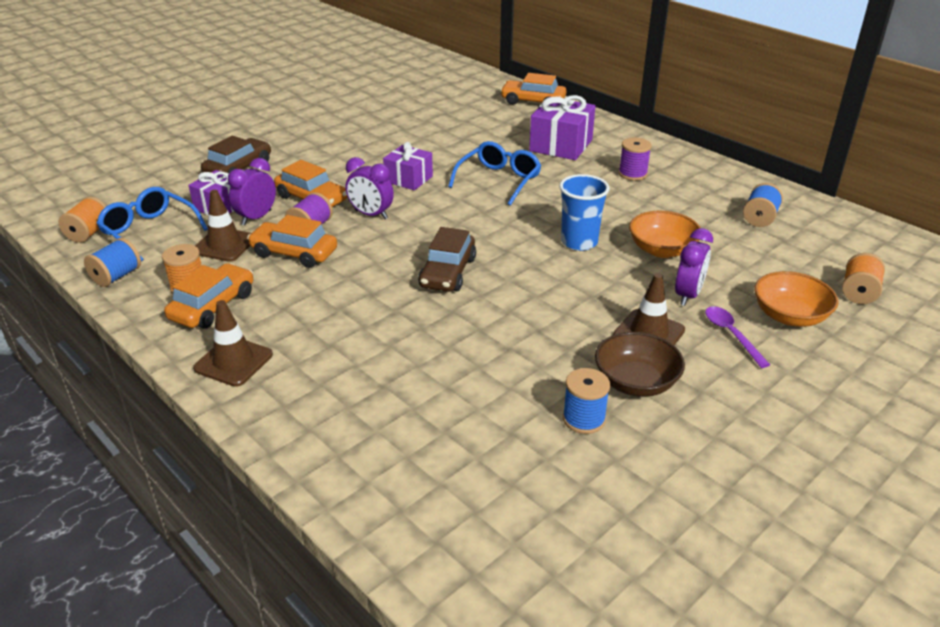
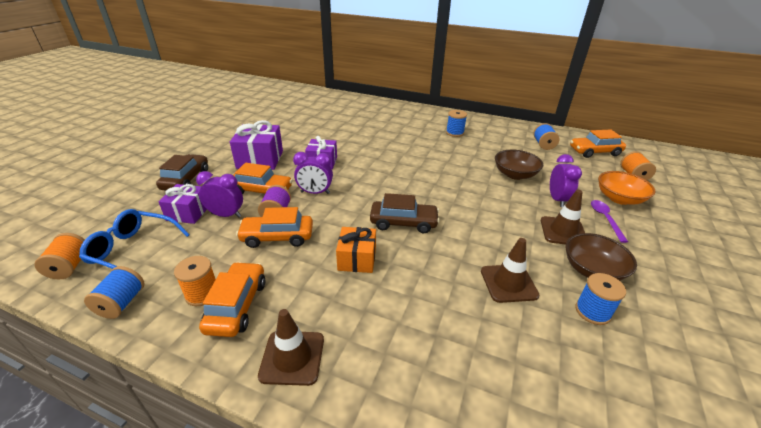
camera: 25 degrees left, 0 degrees up
(224, 245) = (213, 245): brown traffic cone -> brown traffic cone (508, 283)
(256, 217) = (226, 215): purple clock -> purple clock turned 90 degrees clockwise
(361, 296) = (357, 259): none -> orange gift
(448, 272) = (403, 222): brown car -> brown car turned 75 degrees counterclockwise
(499, 180) = (382, 151): blue glasses -> none
(533, 101) = (361, 101): orange car -> orange car (594, 152)
(561, 145) = (399, 123): purple gift -> purple gift (260, 159)
(579, 242) = (465, 181): blue cup -> none
(632, 174) = (455, 133): purple spool -> blue spool
(662, 250) = (515, 174): orange bowl -> brown bowl
(731, 335) = (605, 219): purple spoon -> purple spoon turned 45 degrees clockwise

